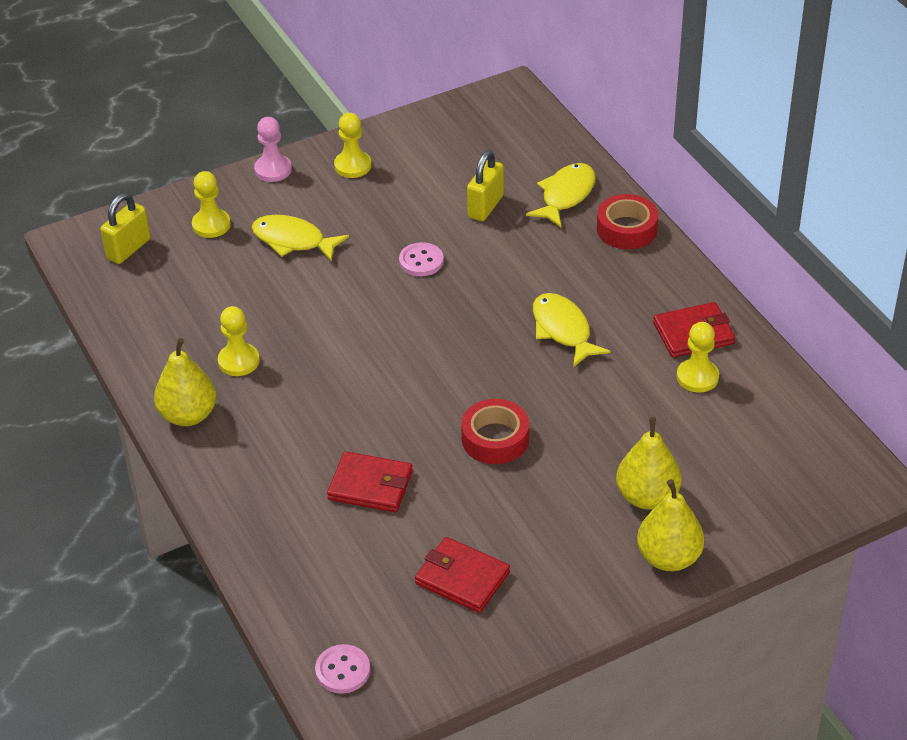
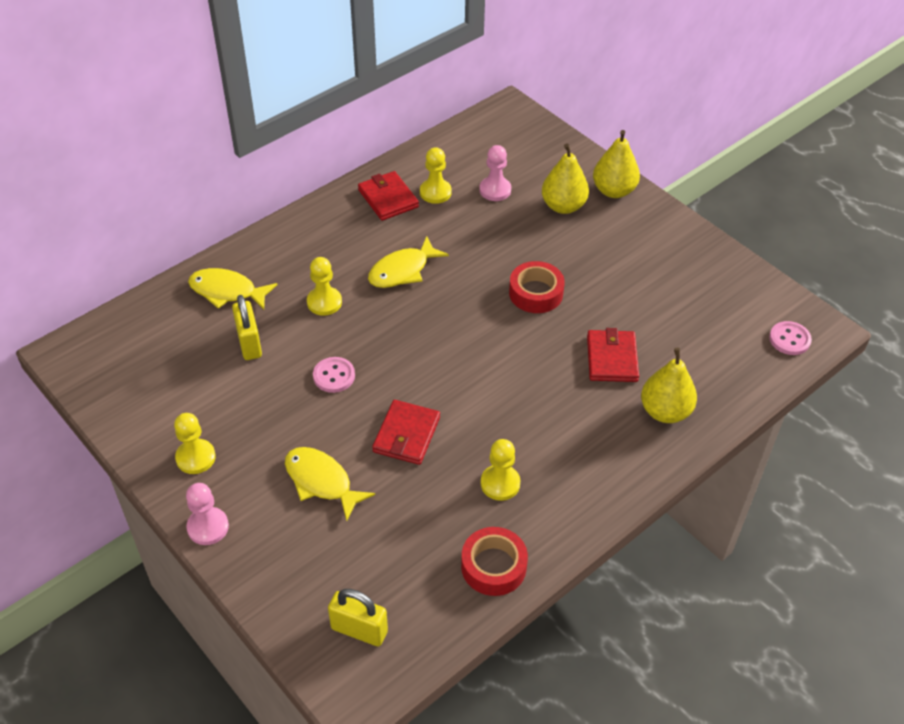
camera: 105 degrees left, 5 degrees up
(188, 415) = (579, 505): yellow pear -> yellow pear (665, 411)
(211, 225) = (307, 561): yellow pawn -> yellow pawn (324, 302)
(293, 241) = (321, 481): yellow fish -> yellow fish turned 120 degrees clockwise
(462, 578) = (678, 290): red wallet -> red wallet (406, 434)
(485, 206) = (249, 343): yellow padlock -> yellow padlock turned 60 degrees clockwise
(626, 229) = (268, 248): red tape -> red tape (493, 566)
(692, 434) = (495, 190): none -> pink pawn

